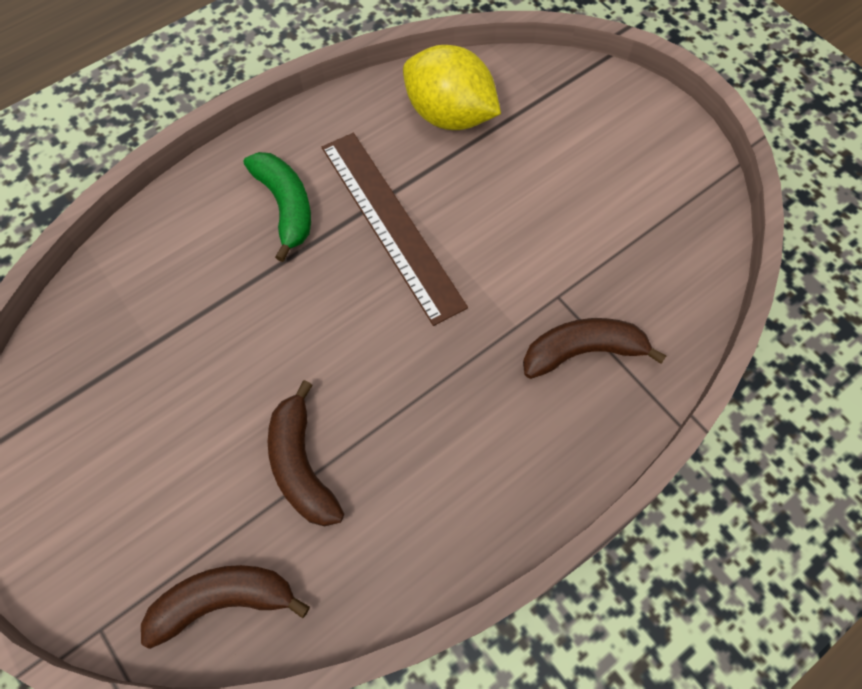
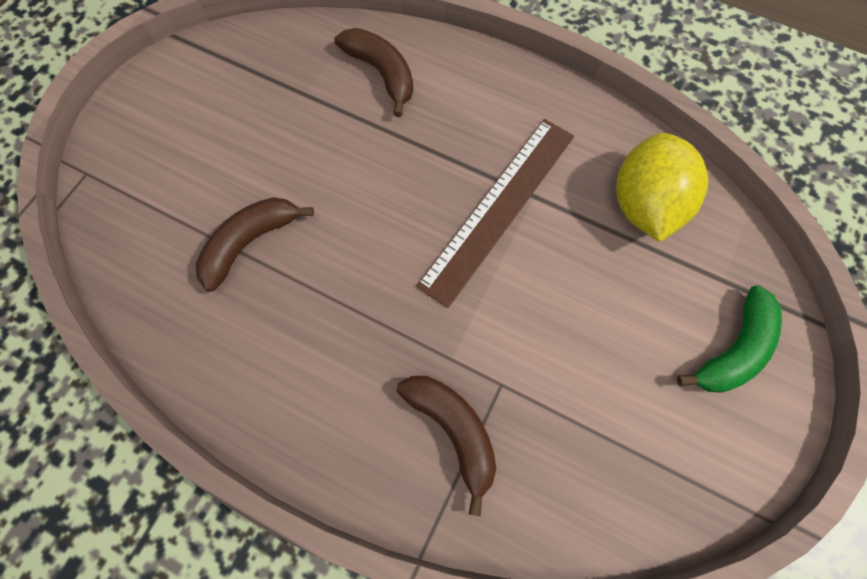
camera: 65 degrees right, 5 degrees up
(223, 601) = (128, 240): brown banana -> brown banana (381, 73)
(285, 206) = (471, 121): green banana -> green banana (733, 349)

